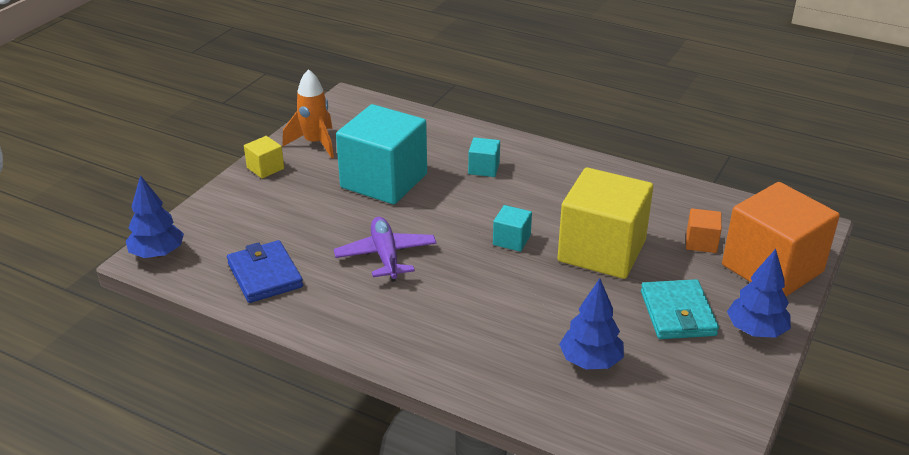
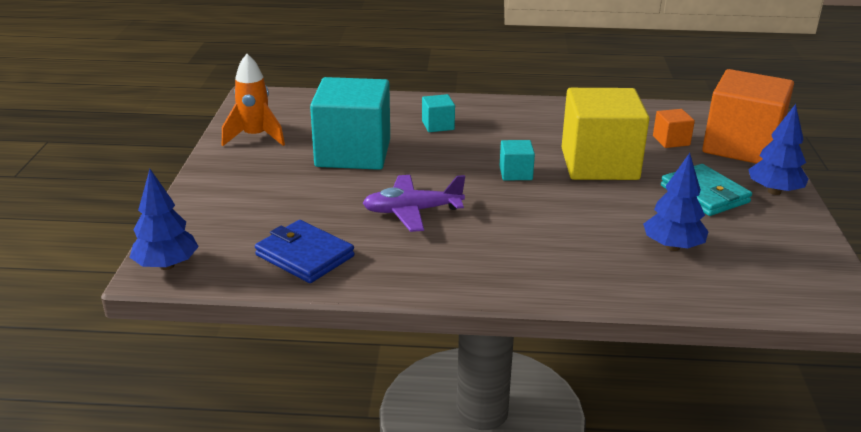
camera: 25 degrees left, 5 degrees down
(265, 168) = (221, 167): yellow cube -> none
(386, 256) = (412, 211): purple plane -> purple plane turned 60 degrees counterclockwise

